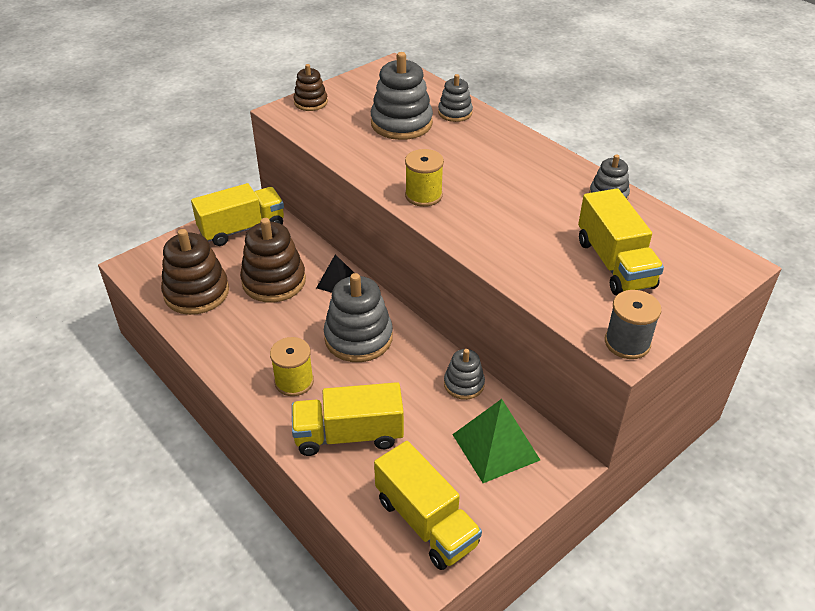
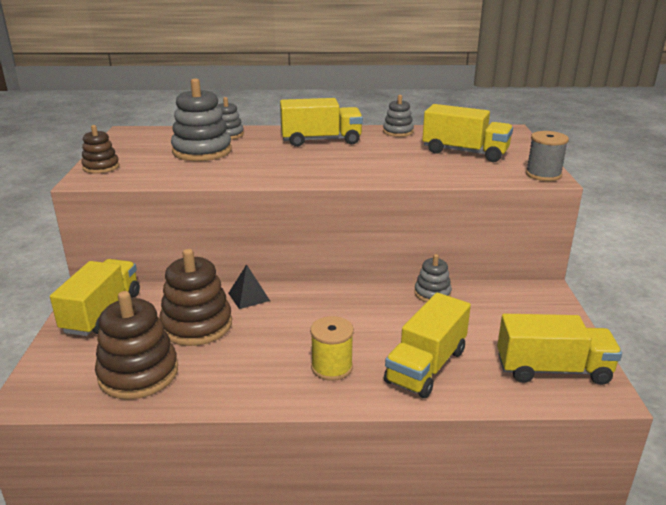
camera: 50 degrees left, 15 degrees down
(358, 338) = (325, 314): grey stacking toy -> none
(423, 195) = (299, 173): yellow spool -> none
(496, 447) = (507, 308): green pyramid -> none
(515, 165) = (321, 140): none -> yellow truck

